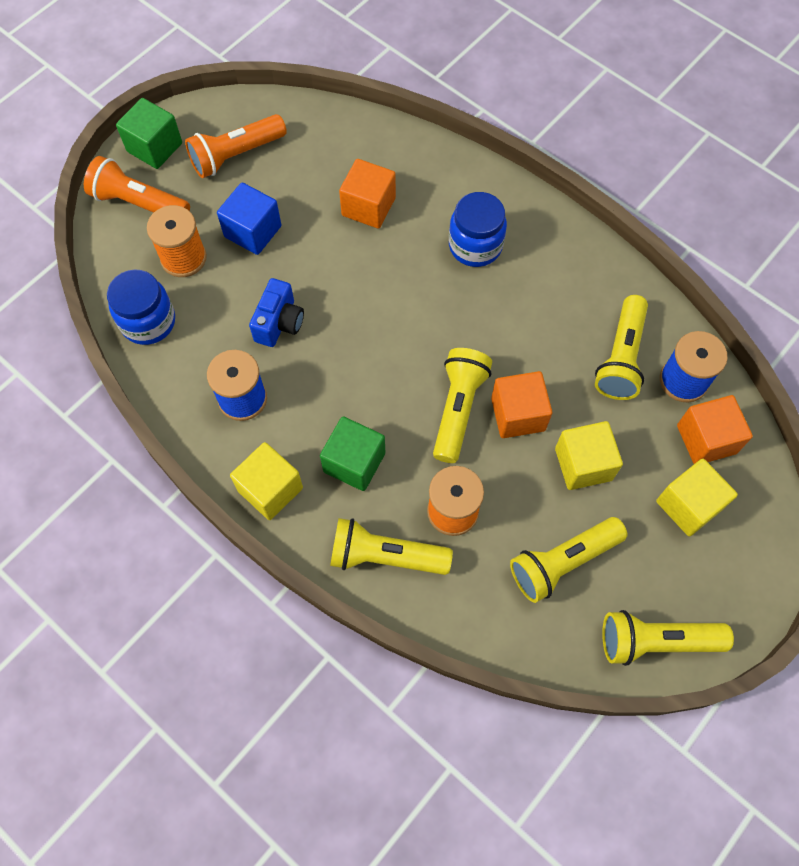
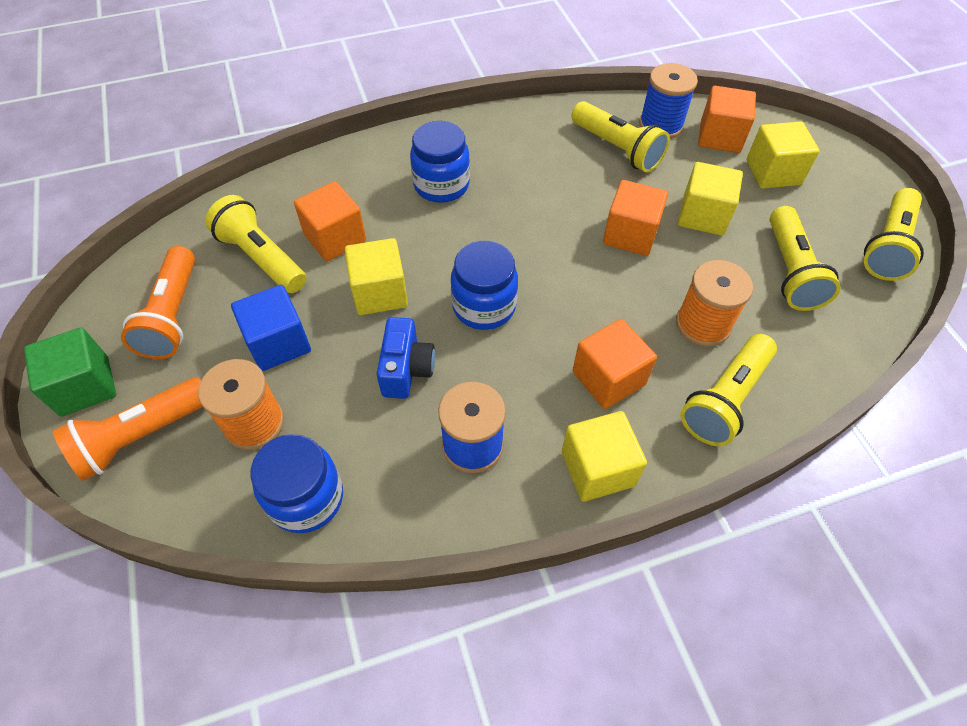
camera: 60 degrees left, 10 degrees down
(279, 323) = (406, 369): blue camera -> blue camera turned 45 degrees clockwise
(336, 267) = (380, 293): none -> yellow cube
(354, 462) = (608, 378): green cube -> orange cube
(368, 343) = (484, 306): none -> blue jar
(458, 409) = (599, 272): yellow flashlight -> yellow flashlight (262, 258)

